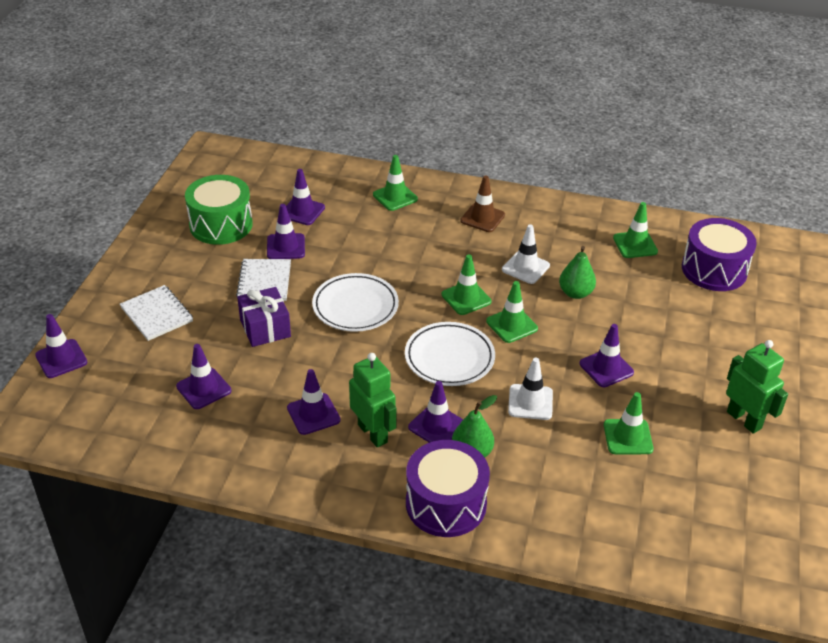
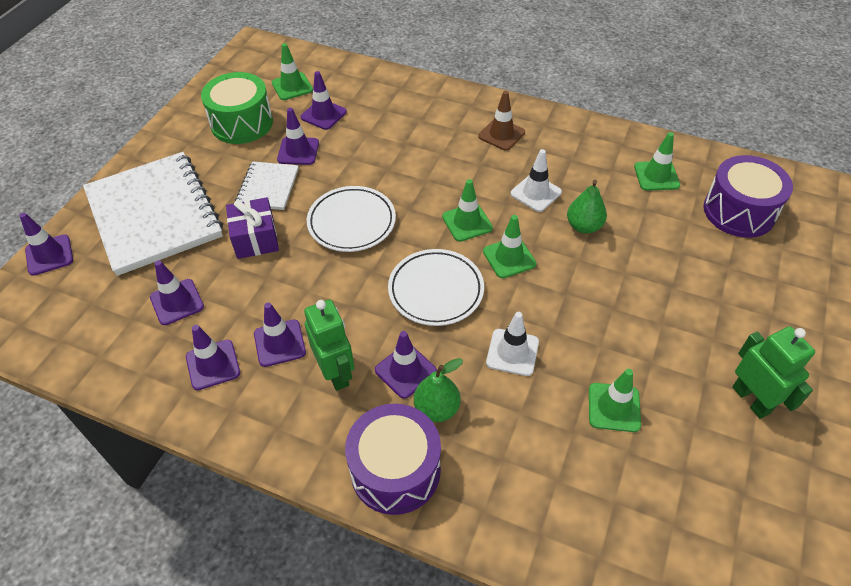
camera: 10 degrees right, 10 degrees up
(157, 314) = (154, 214): white notebook -> white notebook, size x2.08
(395, 197) = (418, 106): green traffic cone -> green traffic cone (292, 86)
(606, 368) = (603, 319): purple traffic cone -> purple traffic cone (213, 365)

